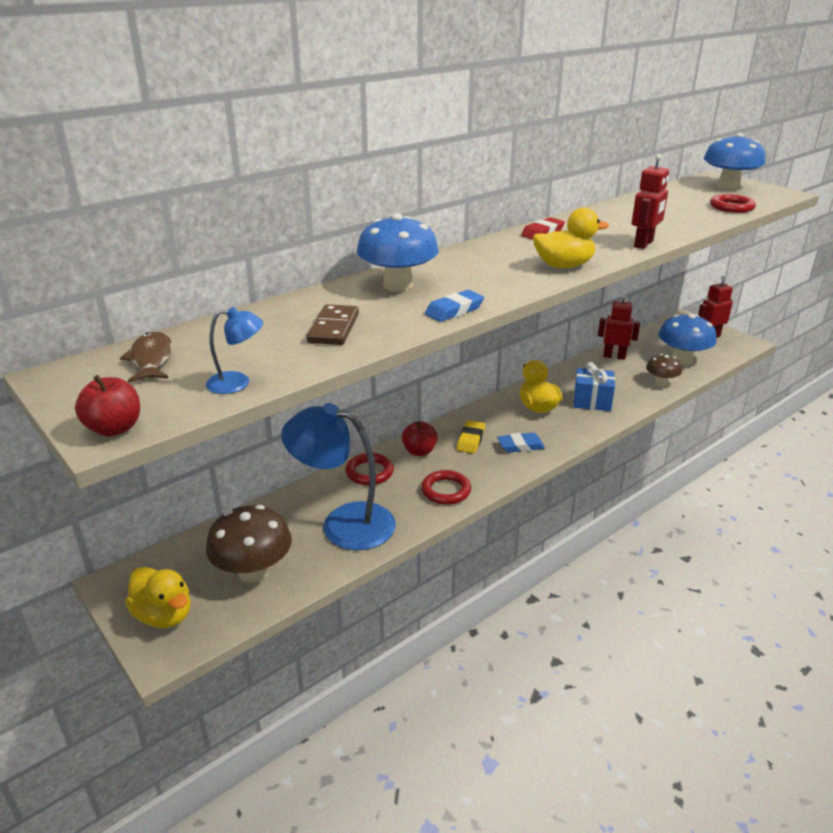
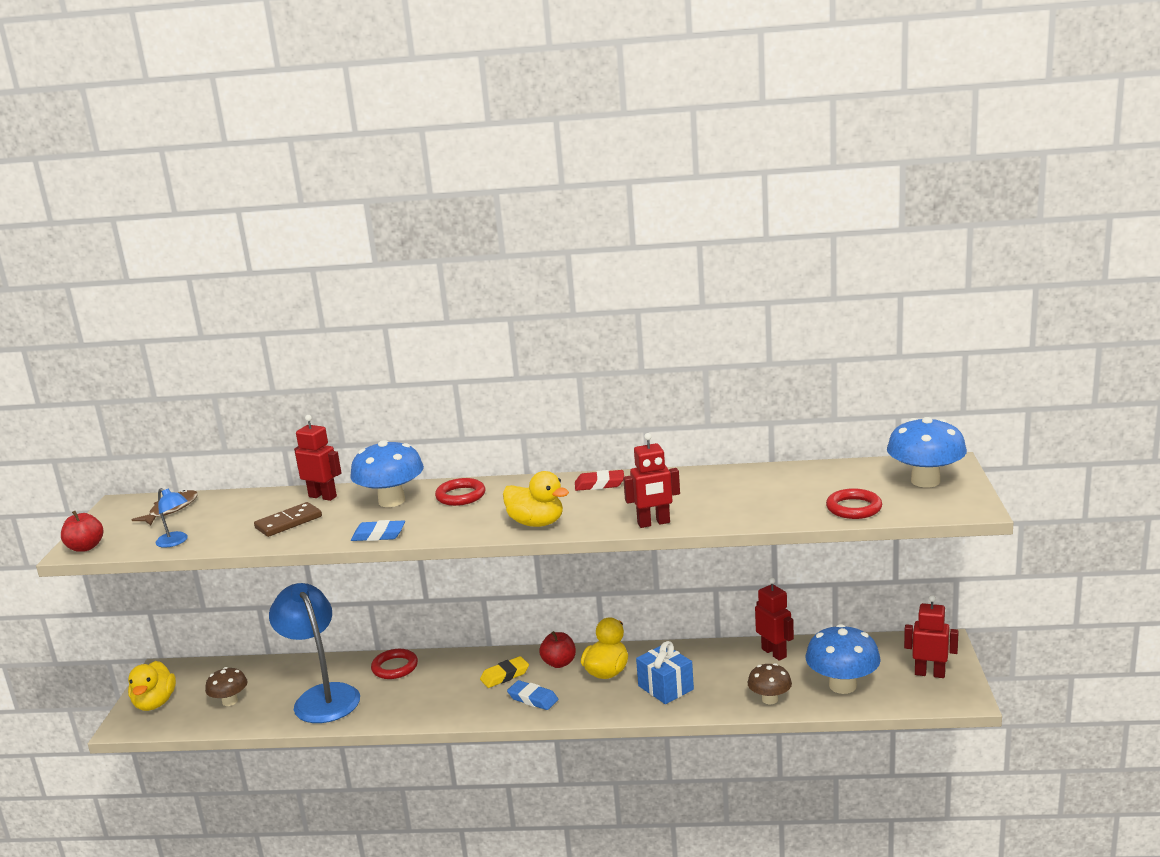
camera: 45 degrees right, 10 degrees down
(253, 571) = (230, 701): brown mushroom -> brown mushroom, size x0.59
(316, 300) = (323, 496): none -> red robot
(419, 451) = (453, 667): red apple -> red apple (559, 663)
(446, 490) = (419, 707): red ring -> red ring (460, 496)

